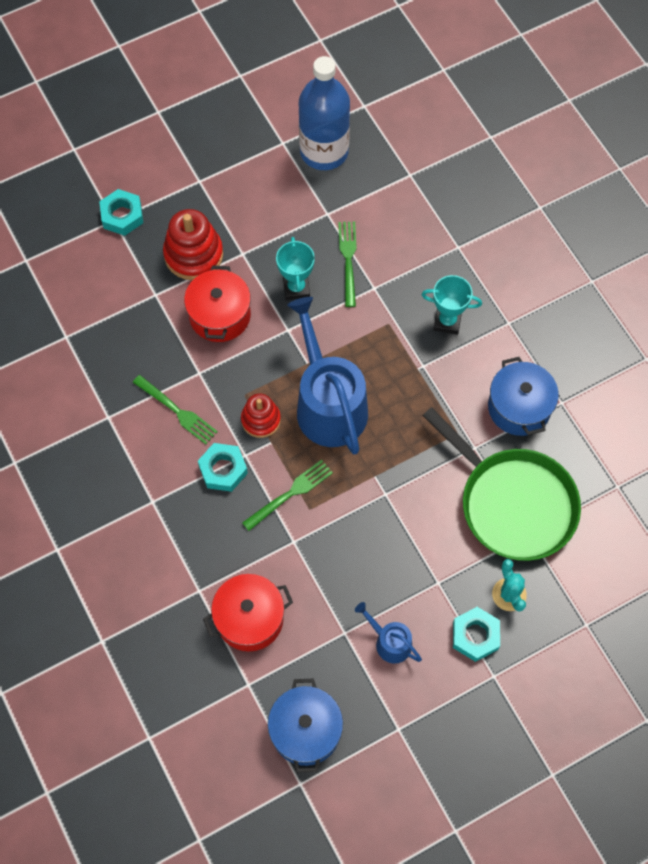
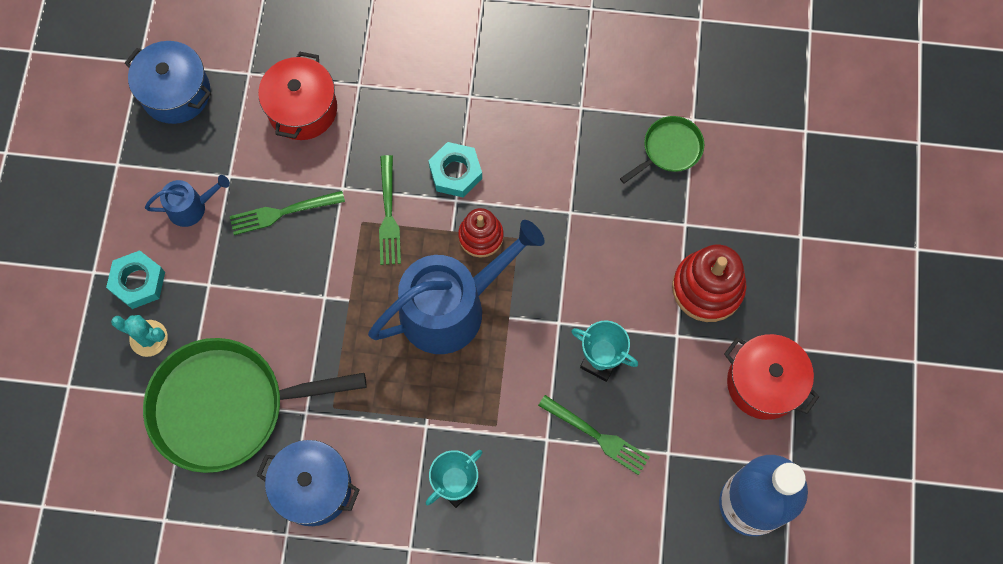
camera: 125 degrees right, 5 degrees up
(101, 338) = (669, 149): none -> green pan
(122, 216) = (800, 248): turquoise nut -> none
(177, 411) = (544, 169): green fork -> green fork (283, 212)
(220, 315) = (619, 269): red pot -> red pot (763, 383)
(328, 404) = (451, 307): blue watering can -> blue watering can turned 45 degrees counterclockwise

